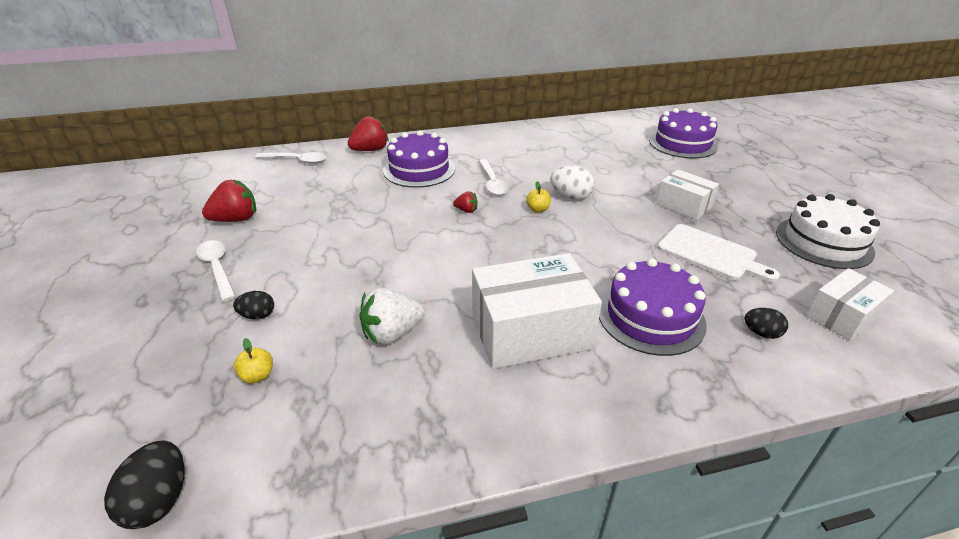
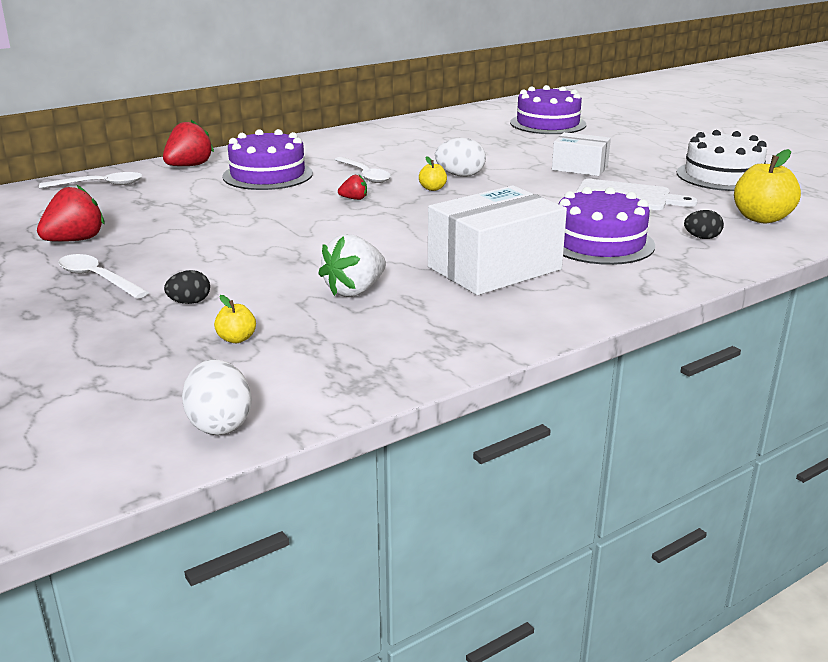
camera: 20 degrees left, 10 degrees down
(159, 500) = (219, 424): black egg -> white egg
(841, 316) = (761, 218): white box -> yellow apple

